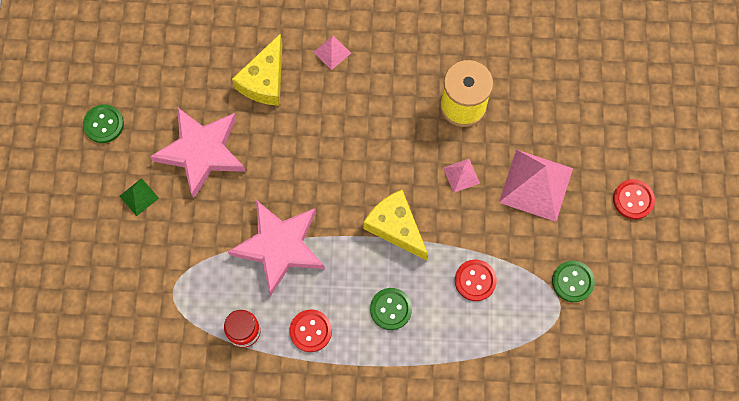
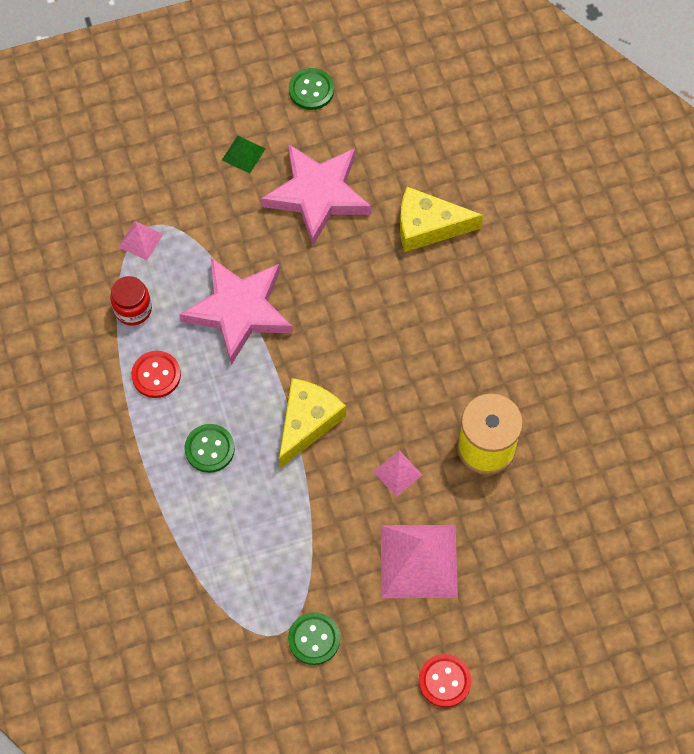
camera: 70 degrees right, 5 degrees down
(332, 52) = (493, 283): pink pyramid -> pink pyramid (140, 240)
(475, 280) = (275, 529): red button -> none

